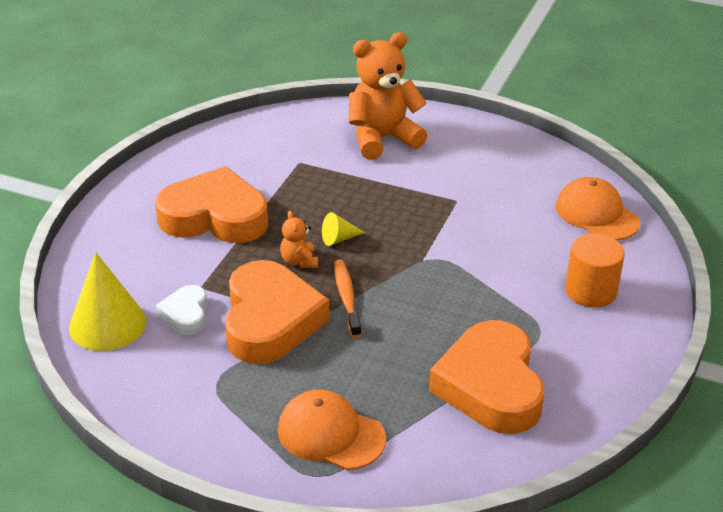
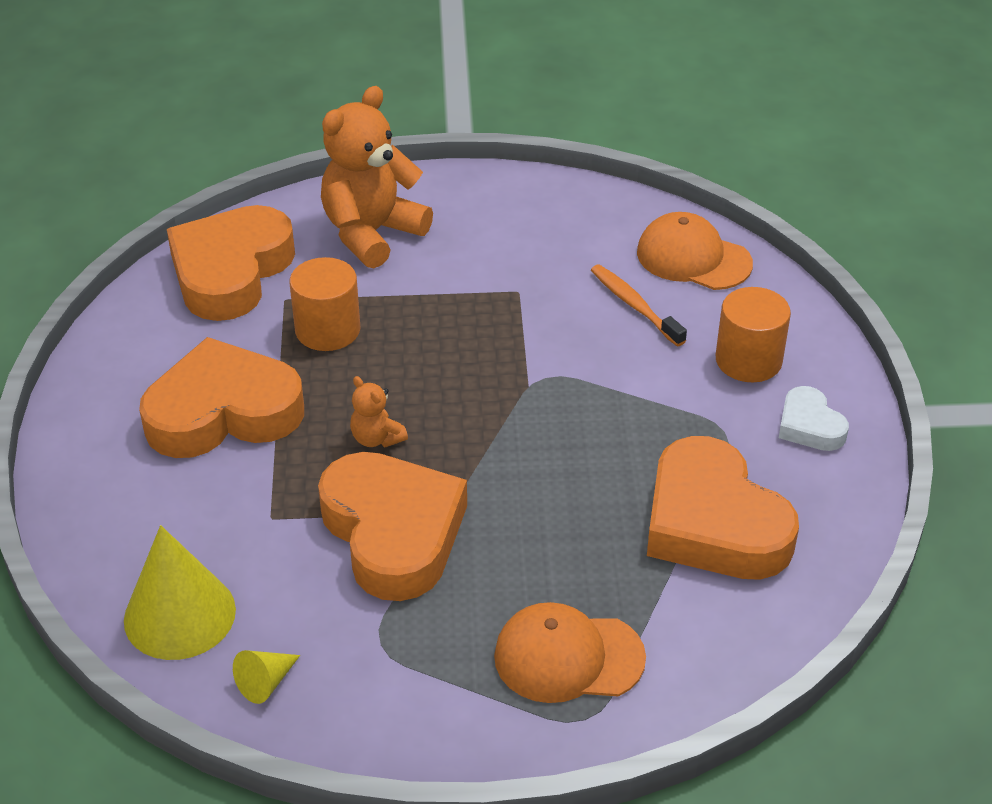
camera: 25 degrees left, 5 degrees up
(185, 314) = (277, 563): white heart -> white heart (809, 426)
(277, 137) = (231, 271): none -> orange heart
(313, 188) = (327, 330): none -> orange cylinder
(339, 239) = (406, 390): yellow cone -> yellow cone (266, 682)
(346, 297) = (469, 468): orange toothbrush -> orange toothbrush (634, 305)

